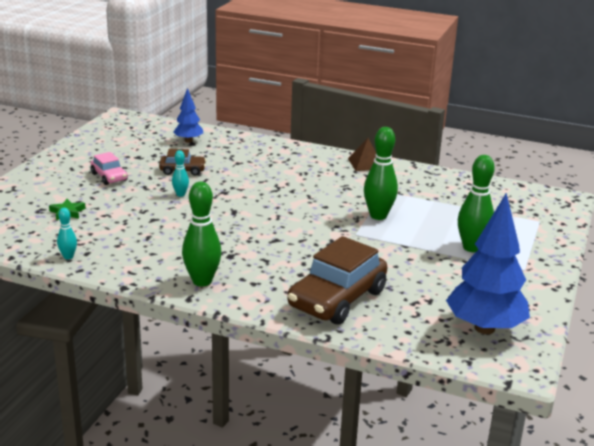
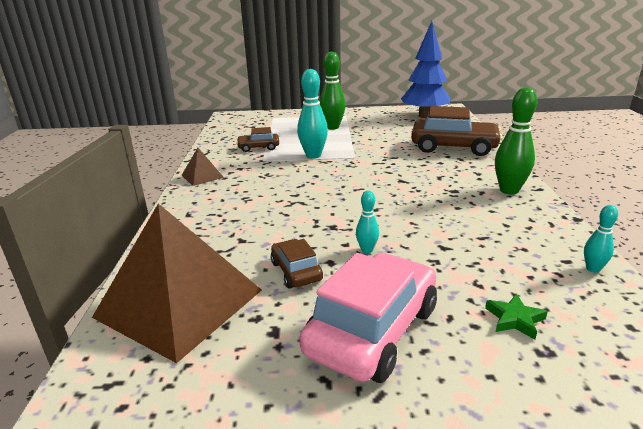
camera: 110 degrees left, 0 degrees up
(109, 177) = (372, 330): pink car -> pink car, size x1.95
(188, 141) = (179, 303): blue tree -> brown pyramid
(378, 216) = (313, 155): green bowling pin -> turquoise bowling pin
(424, 195) = (258, 147): none -> brown car

